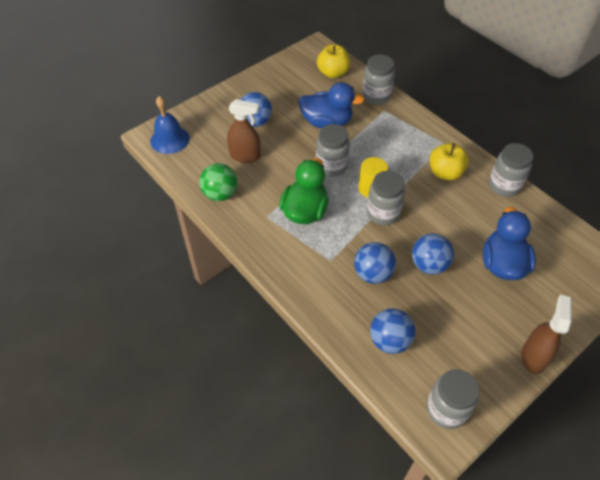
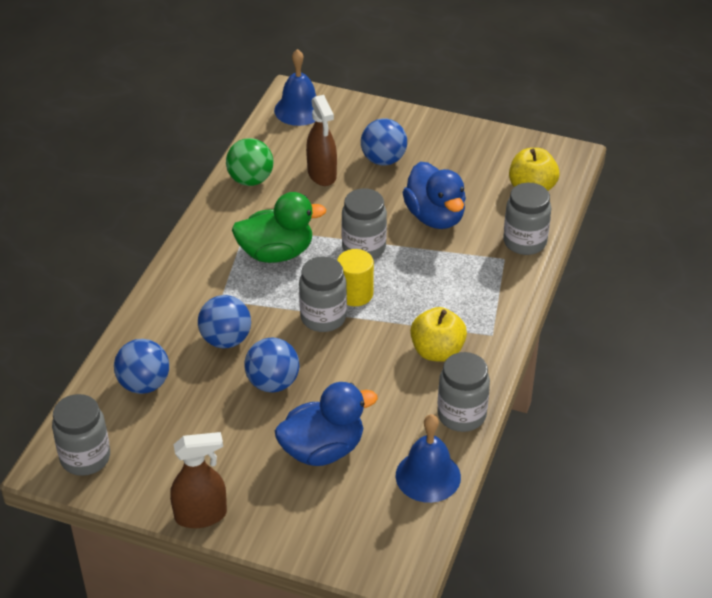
camera: 60 degrees right, 10 degrees down
(547, 222) = (428, 476): none -> blue bell

